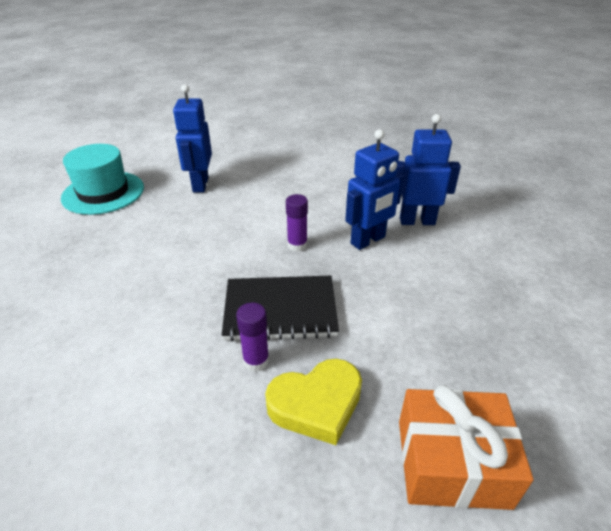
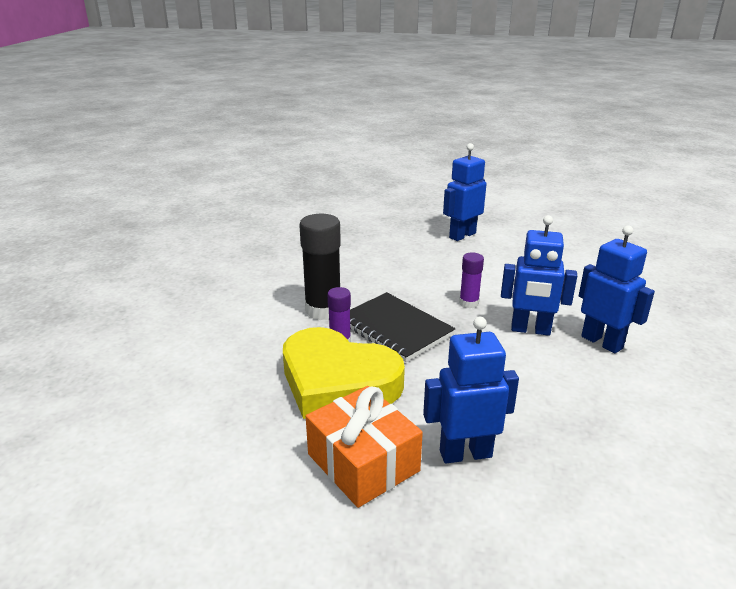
camera: 50 degrees right, 10 degrees down
(103, 193) = (393, 213): turquoise hat -> none
(189, 339) = (323, 310): none -> black glue stick
(316, 404) = (337, 382): yellow heart -> yellow heart, size x1.58
(487, 380) = (465, 453): none -> blue robot

